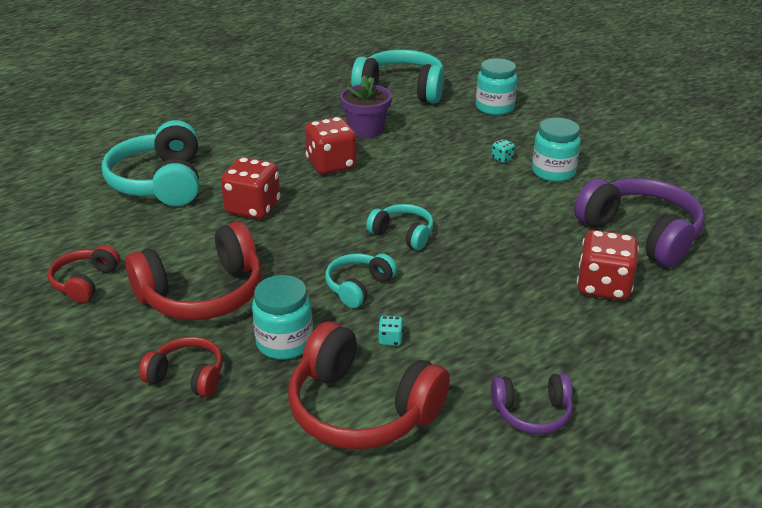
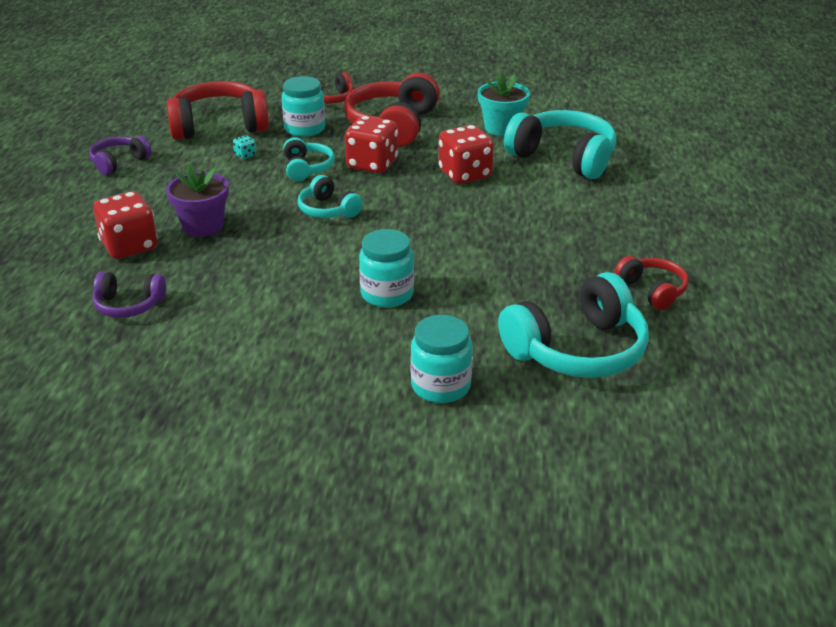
camera: 135 degrees right, 0 degrees up
(85, 282) = (468, 101): red headphones -> red headphones (652, 290)
(132, 234) = (501, 128): none -> turquoise flower pot
(331, 165) = (477, 231): red dice -> red dice (372, 164)
(366, 130) = (515, 279): purple flower pot -> purple flower pot (203, 226)
(403, 234) = (328, 210): turquoise headphones -> turquoise headphones turned 60 degrees clockwise
(502, 158) = (341, 318): turquoise dice -> none
(553, 172) = (272, 329): turquoise jar -> turquoise jar (387, 294)
(640, 234) = (129, 305): purple headphones -> purple headphones, size x0.54

